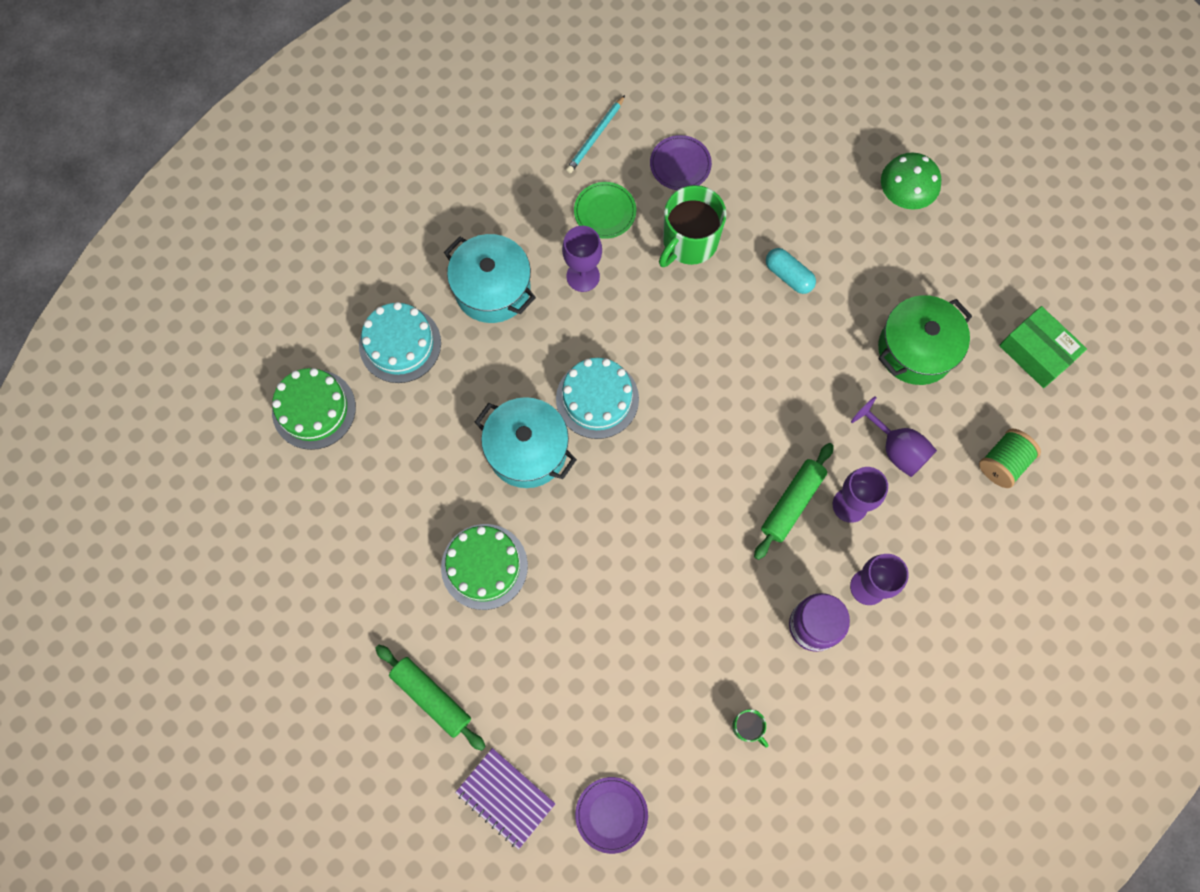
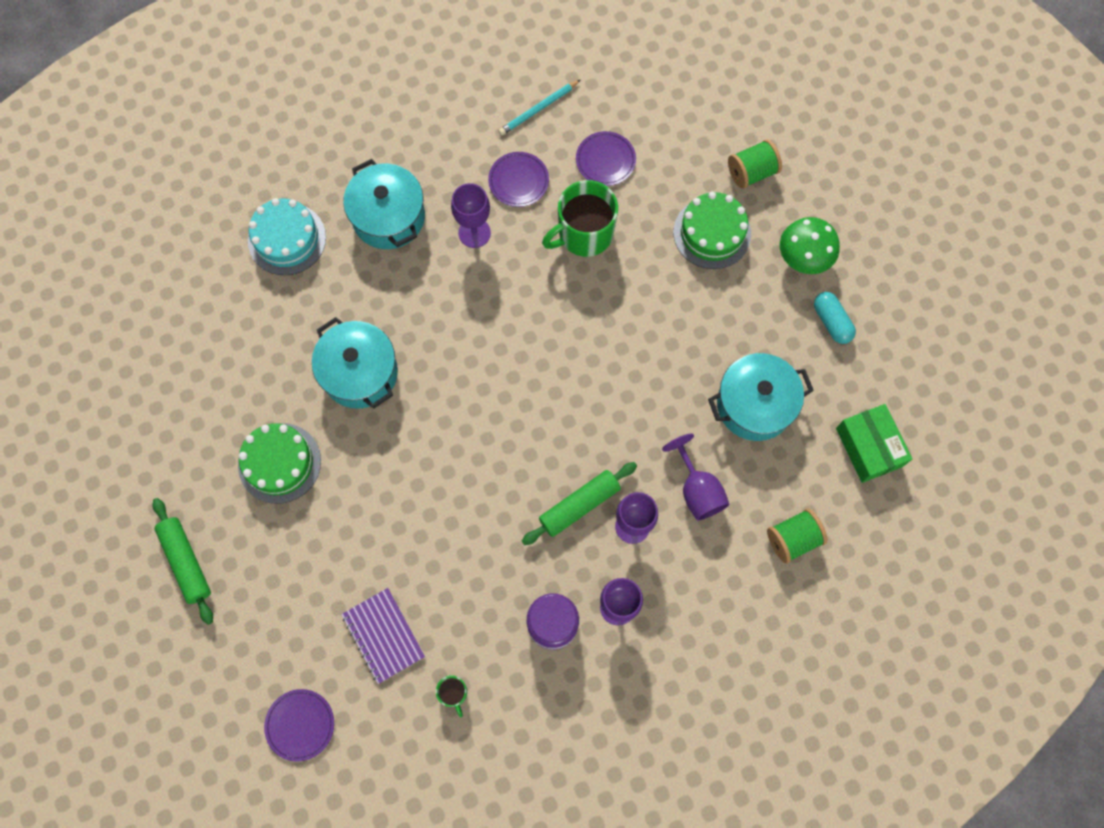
camera: 20 degrees right, 0 degrees up
(314, 409) = (189, 271): green cake -> green cake (712, 233)
(505, 798) = (214, 674): purple notebook -> purple notebook (383, 636)
(597, 399) = (441, 348): turquoise cake -> none
(605, 212) = (518, 181): green plate -> purple plate
(788, 276) = (663, 296): turquoise capsule -> turquoise capsule (831, 322)
(822, 131) = (751, 172): none -> green spool
(916, 349) = (754, 405): green pot -> turquoise pot

